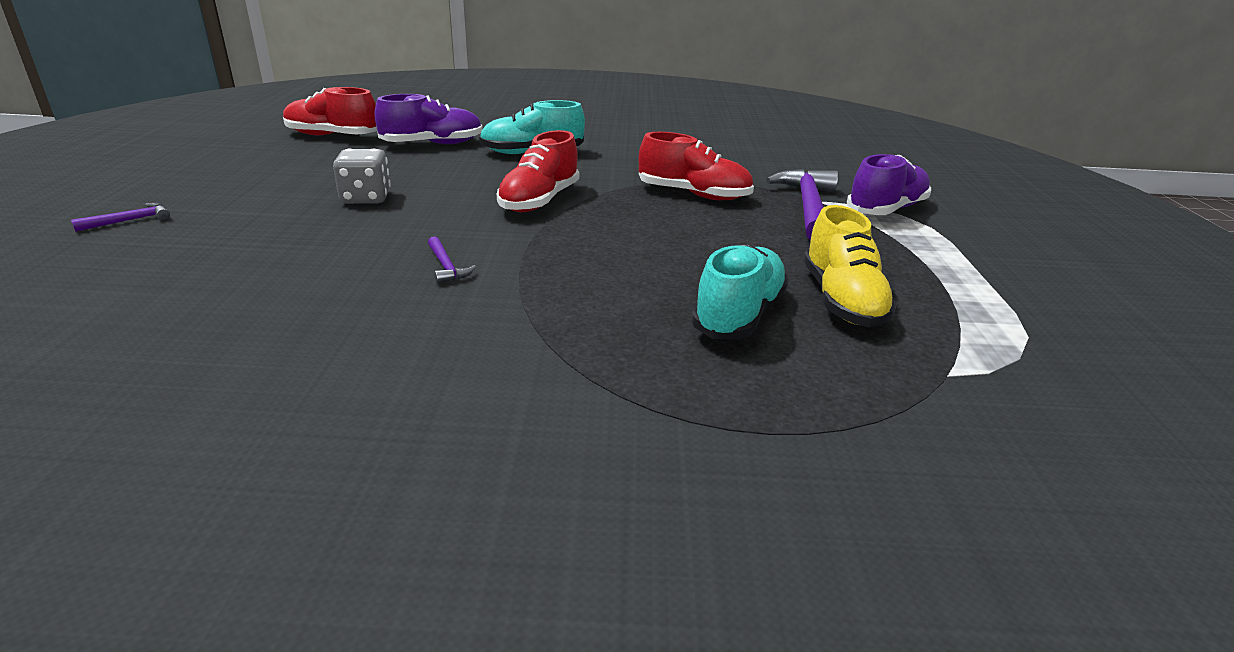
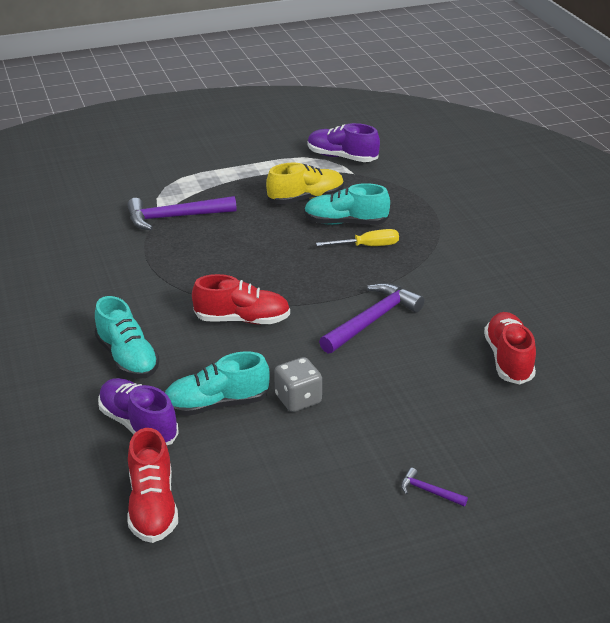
camera: 110 degrees left, 5 degrees up
(415, 169) = (216, 404): none -> turquoise shoe
(446, 267) = (372, 320): purple hammer -> purple hammer, size x2.20
(646, 314) = (367, 246): none -> yellow screwdriver
(694, 195) = (182, 261): red shoe -> red shoe (508, 359)
(886, 209) = (159, 191): purple shoe -> purple shoe (342, 157)

